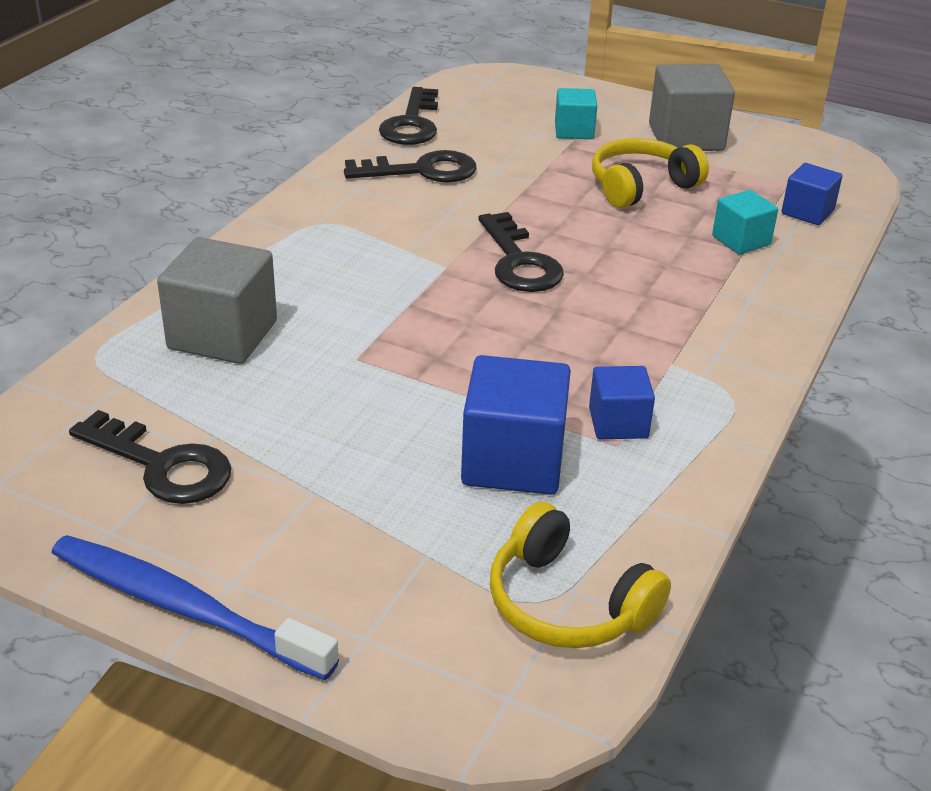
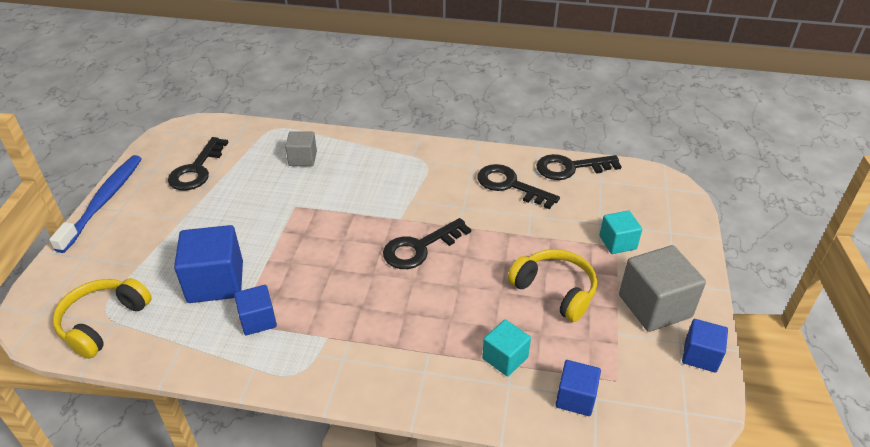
camera: 75 degrees right, 5 degrees up
(222, 335) = (303, 159): grey cube -> grey cube, size x0.58
(422, 171) = (510, 185): black key -> black key turned 150 degrees clockwise
(763, 134) = (700, 355): none -> blue cube

